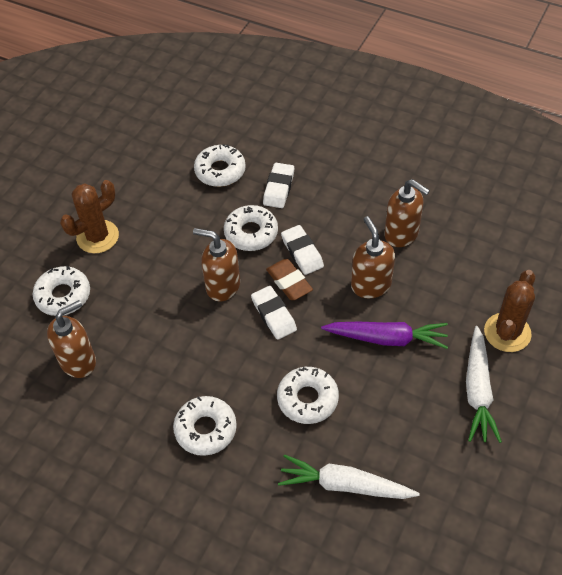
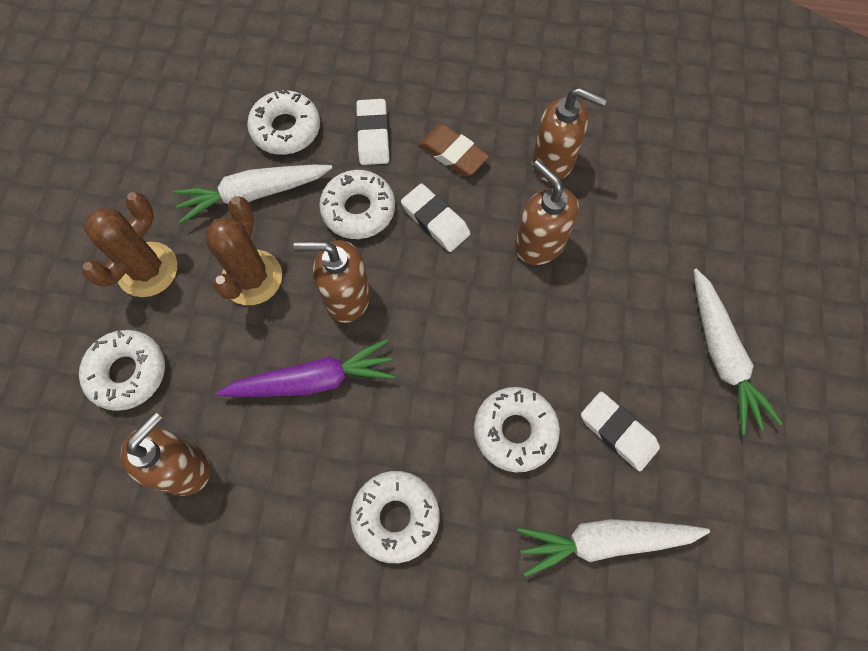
camera: 20 degrees left, 15 degrees up
(183, 207) = (253, 194): none -> white carrot
(274, 315) = (429, 321): white eraser -> white eraser (618, 432)
(289, 282) = (433, 268): brown eraser -> brown eraser (453, 154)
(387, 338) = (585, 314): purple carrot -> purple carrot (313, 380)
(507, 332) = (728, 265): brown cactus -> brown cactus (252, 277)

